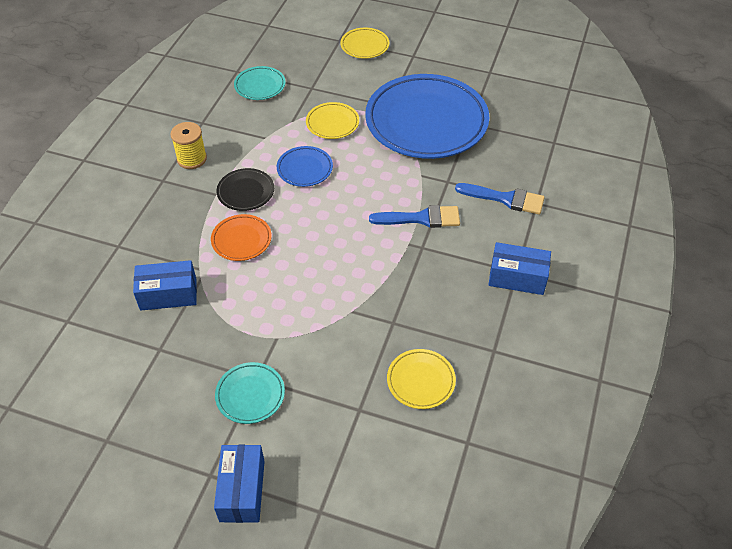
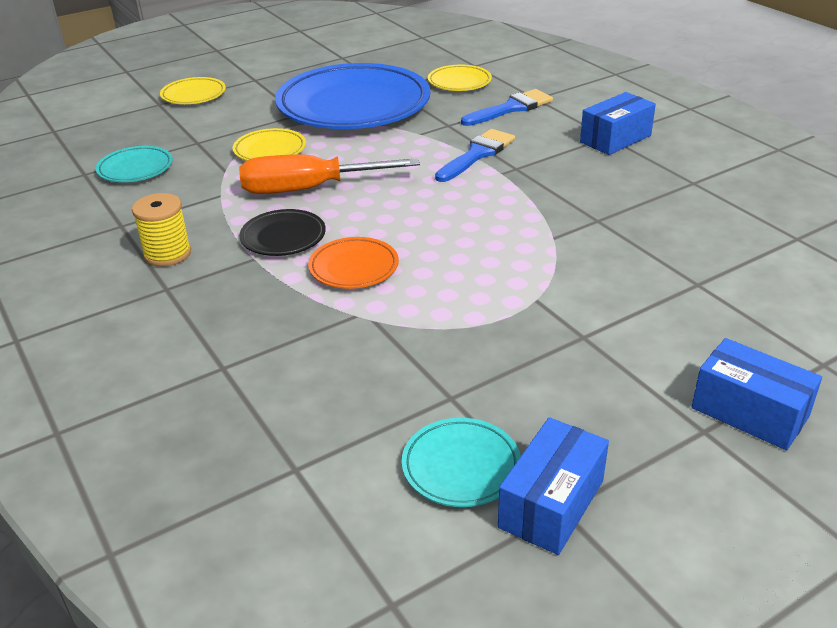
camera: 50 degrees left, 15 degrees down
(168, 294) = (366, 355): blue box -> blue box (551, 504)
(250, 395) = (604, 350): turquoise plate -> turquoise plate (461, 467)
(305, 169) = (309, 189): blue plate -> orange screwdriver
(420, 381) = (693, 233): yellow plate -> yellow plate (459, 82)

